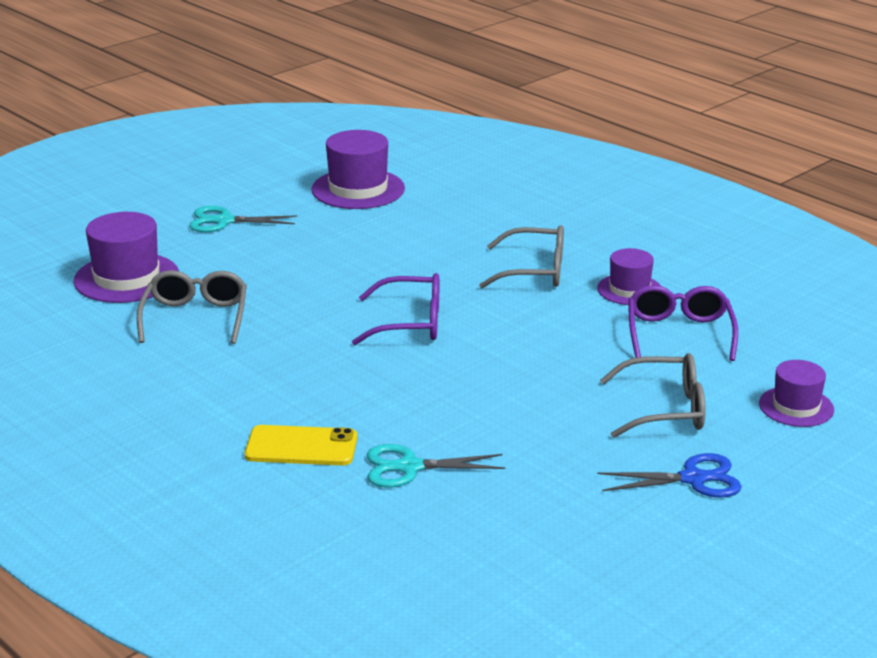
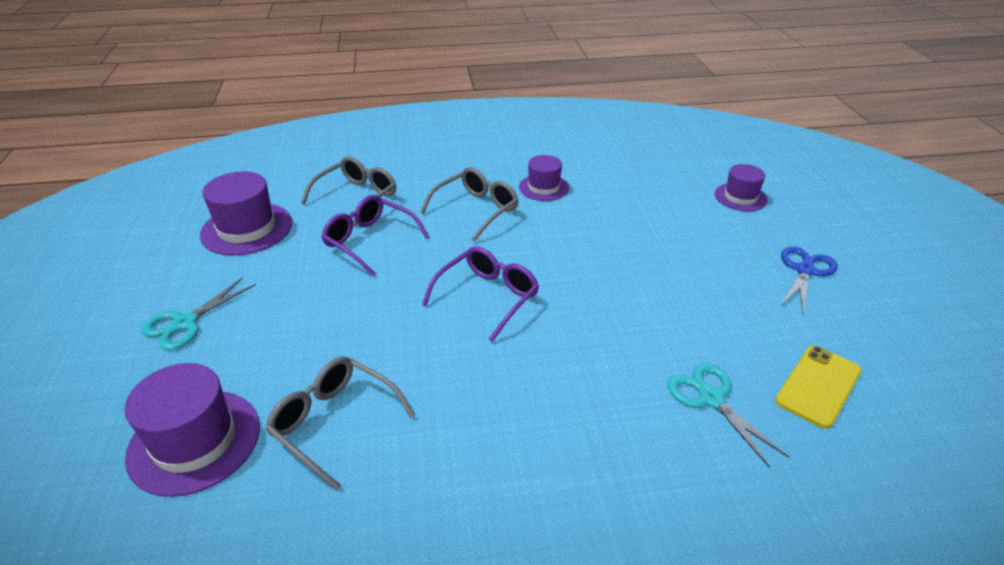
camera: 55 degrees left, 10 degrees up
(301, 446) = (633, 452): yellow phone -> yellow phone (818, 386)
(409, 467) = (711, 398): turquoise scissors -> turquoise scissors turned 120 degrees clockwise
(665, 409) = (710, 242): grey glasses -> grey glasses (357, 197)
(679, 333) = (617, 195): purple glasses -> purple glasses (369, 241)

